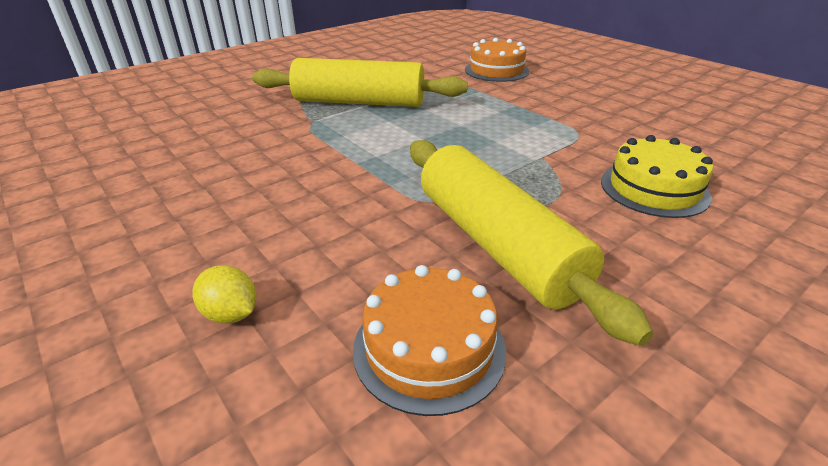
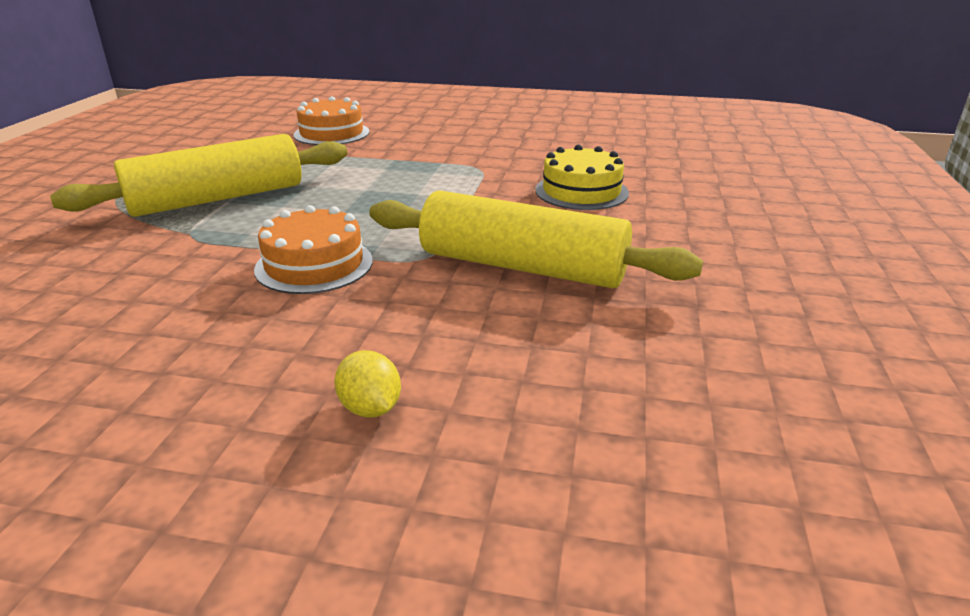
camera: 40 degrees left, 5 degrees down
(231, 314) = (370, 408): yellow lemon -> yellow lemon turned 60 degrees clockwise
(429, 348) = (565, 349): orange cake -> orange cake (314, 265)

